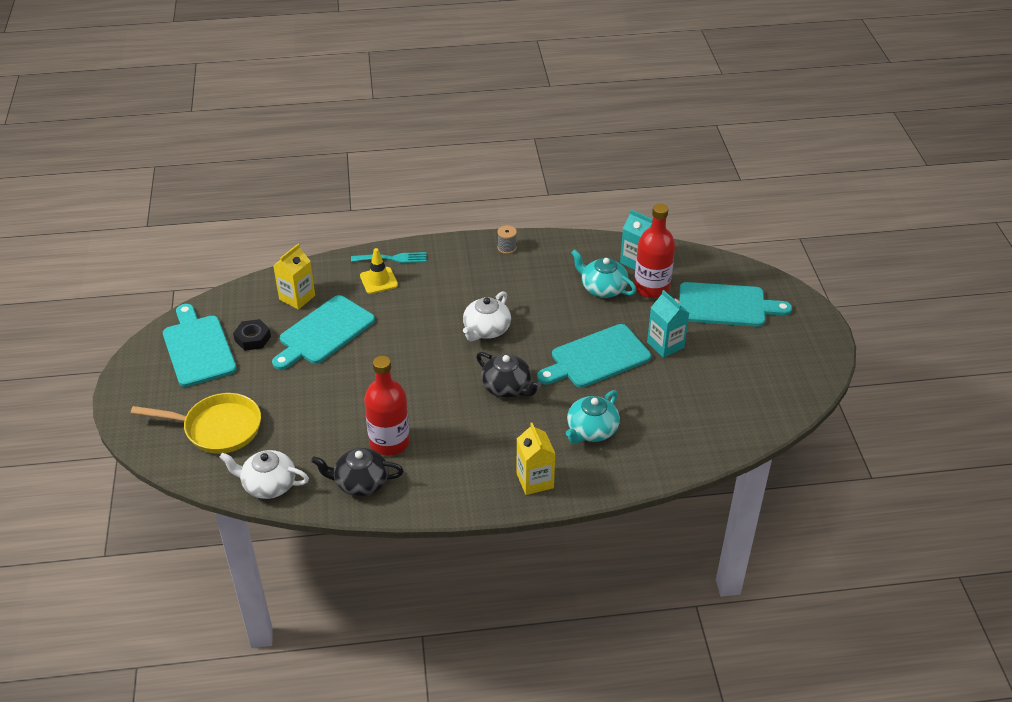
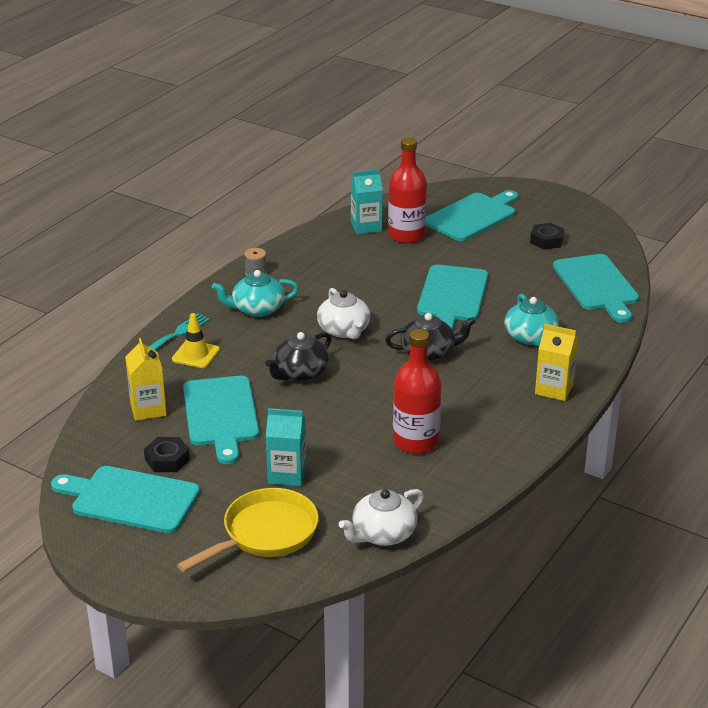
camera: 50 degrees left, 10 degrees down
(360, 482) = (446, 479): black teapot -> black teapot (300, 373)
(602, 288) = (374, 255): turquoise teapot -> turquoise teapot (257, 309)
(665, 345) = (479, 261): turquoise carton -> turquoise carton (287, 474)
(714, 429) = (597, 285): none -> turquoise cutting board
(745, 365) = (547, 240): none -> black nut

